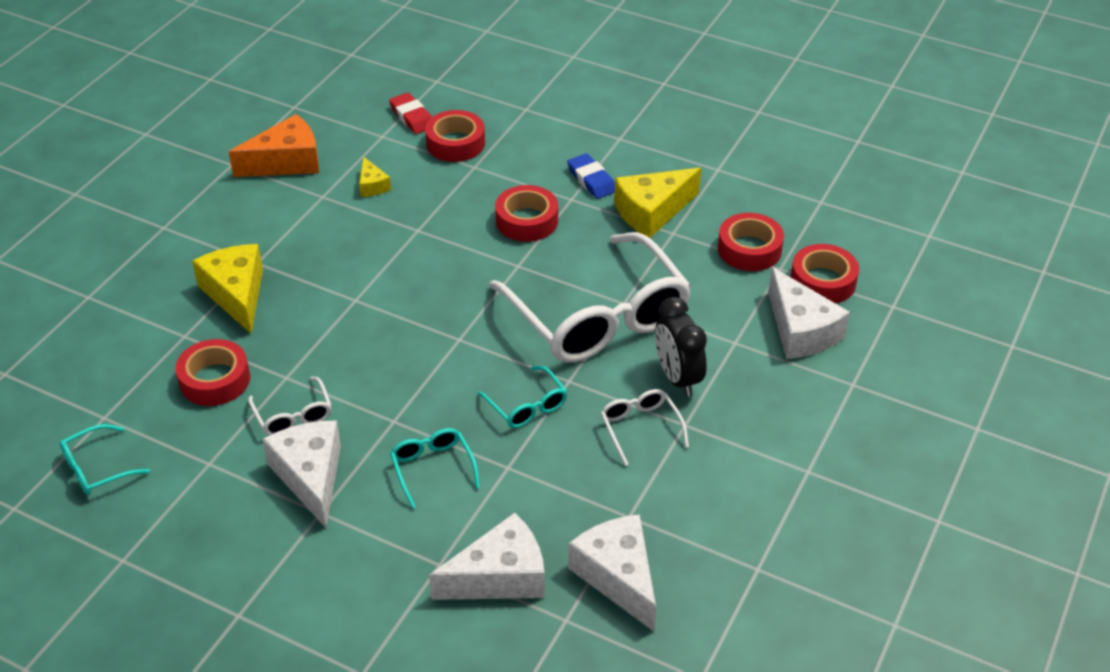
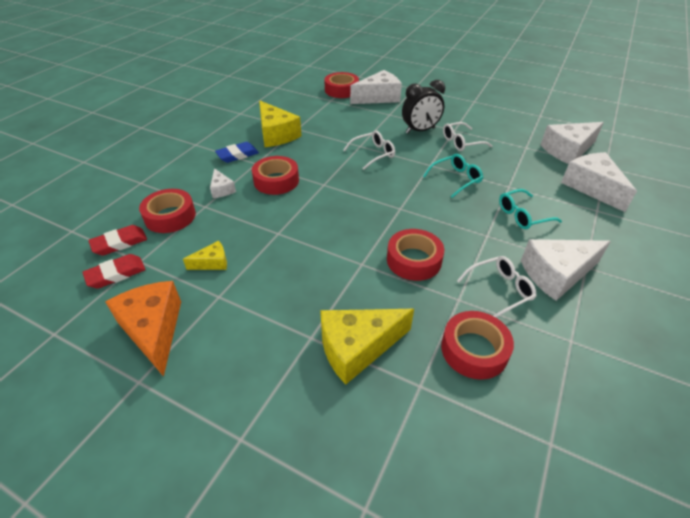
camera: 90 degrees left, 0 degrees up
(97, 468) = (619, 435): turquoise glasses -> none
(364, 125) = (116, 274): none -> red eraser
(508, 175) = (221, 189): none -> white cheese
(598, 317) = (373, 154): white glasses -> white glasses, size x0.42
(749, 249) = (314, 107): red tape -> red tape (414, 260)

